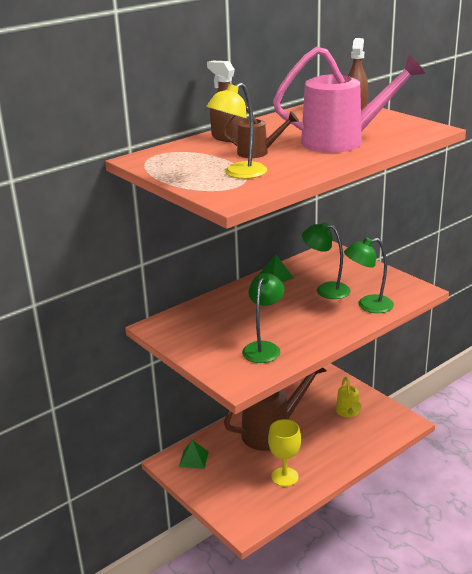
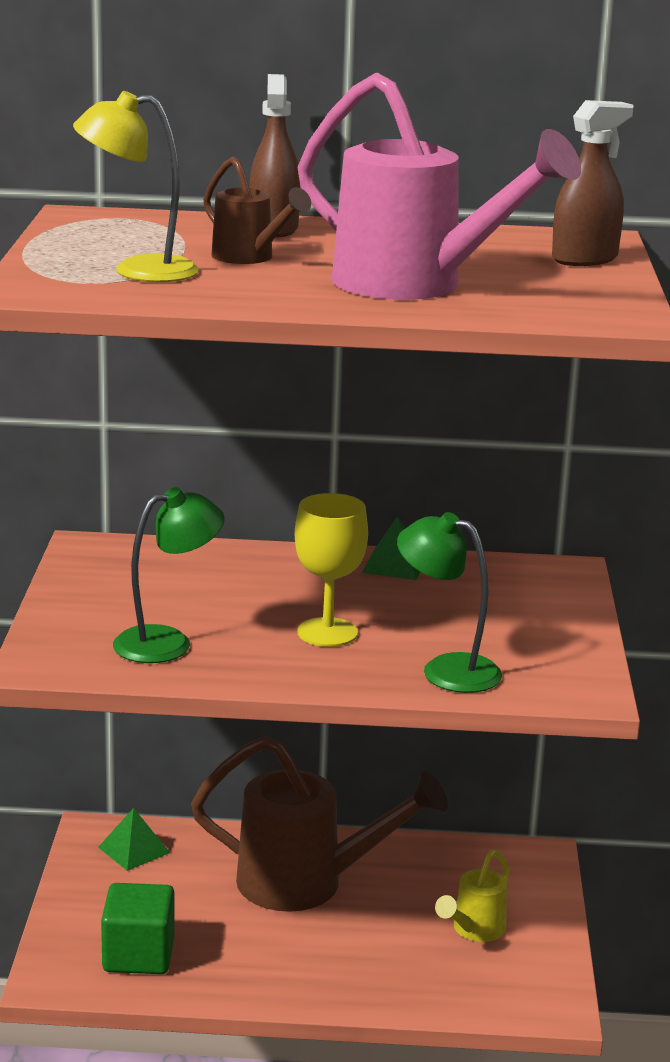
camera: 40 degrees right, 5 degrees down
(260, 497) = (138, 955): none -> green cube
(285, 477) = (218, 953): yellow goblet -> yellow goblet (327, 632)
(326, 289) = (430, 617): green lamp -> none

